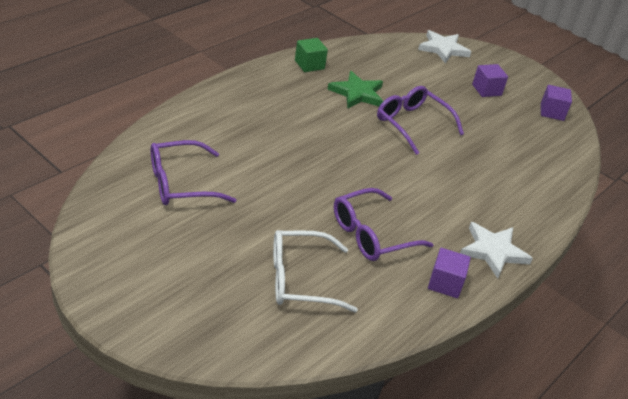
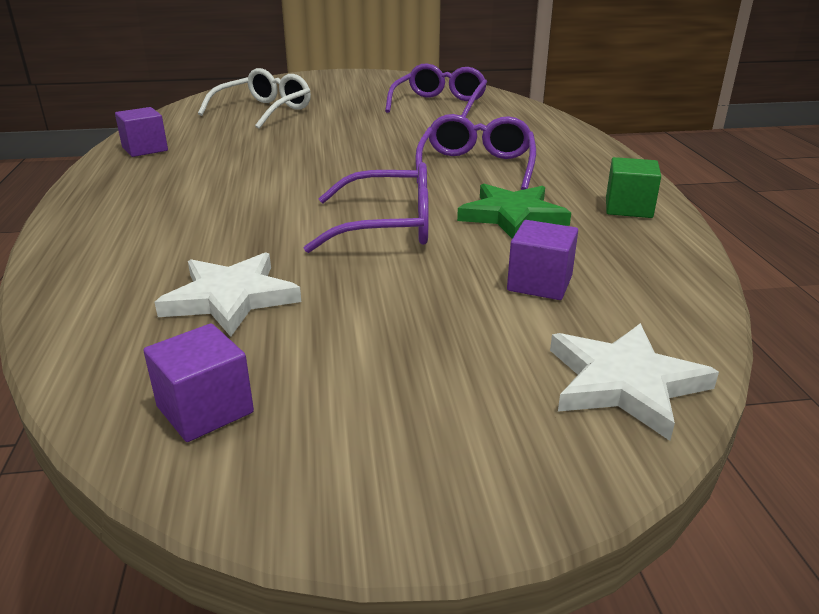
camera: 135 degrees right, 10 degrees down
(371, 234) = (255, 143): purple glasses -> purple glasses (476, 166)
(486, 90) = (393, 354): purple cube -> purple cube (539, 283)
(493, 251) = (118, 181): white star -> white star (231, 298)

